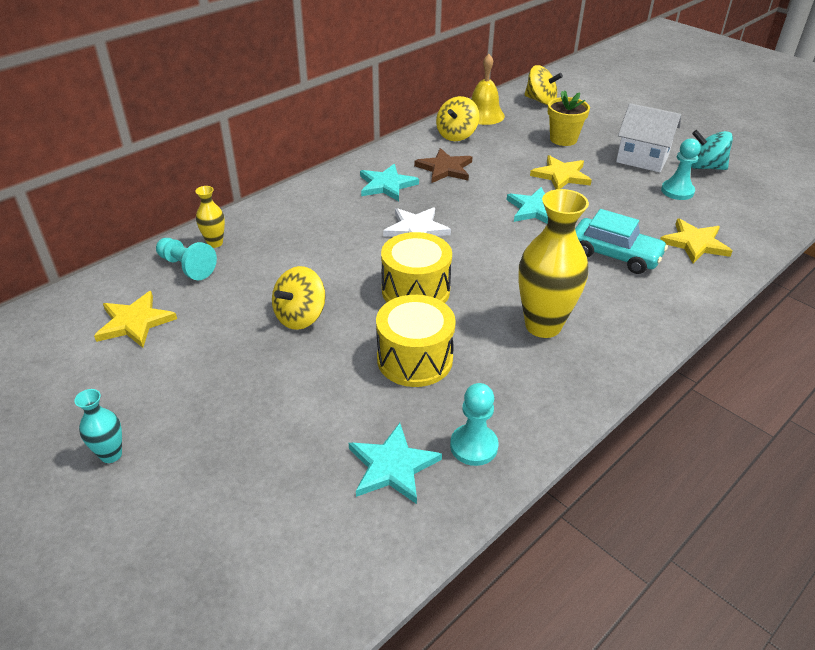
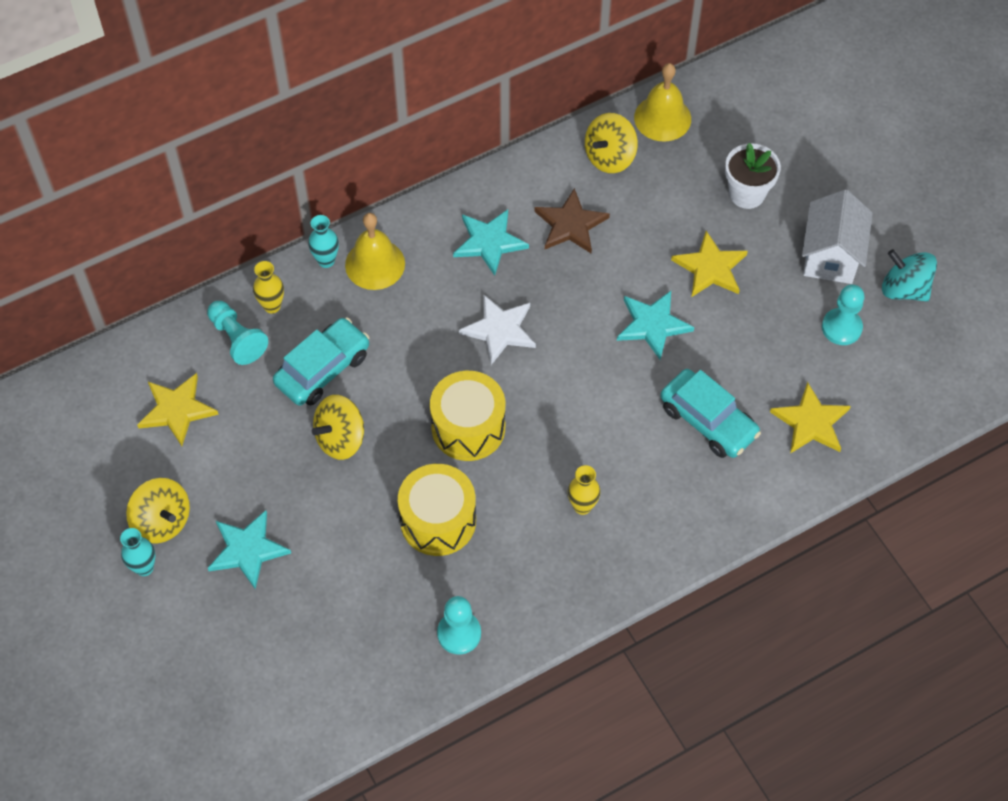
camera: 15 degrees right, 20 degrees up
(256, 211) = (326, 260): none -> turquoise vase
(270, 274) = (323, 369): none -> turquoise car
(298, 208) = (375, 264): none -> yellow bell
(392, 466) = (381, 637): turquoise star -> turquoise star (247, 550)
(540, 101) = (755, 99): yellow spinning top -> yellow spinning top (162, 521)
(543, 325) = (582, 506): yellow vase -> yellow vase, size x0.48
(563, 139) = (747, 194): yellow flower pot -> white flower pot
(642, 159) = (830, 256): white house -> white house turned 60 degrees clockwise

